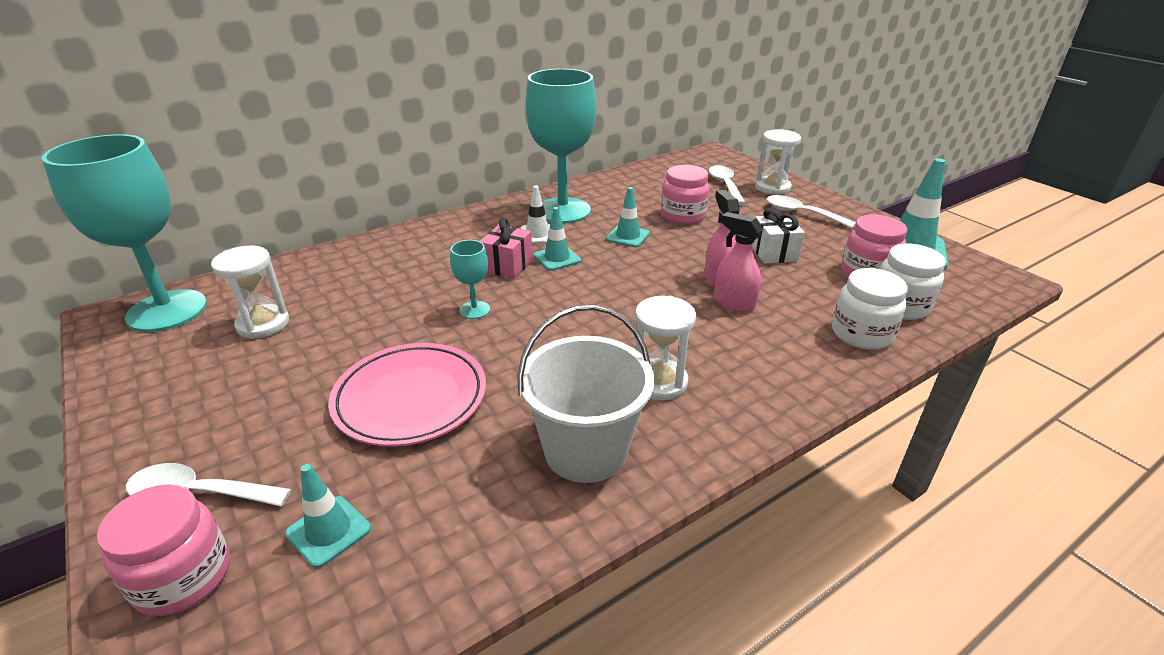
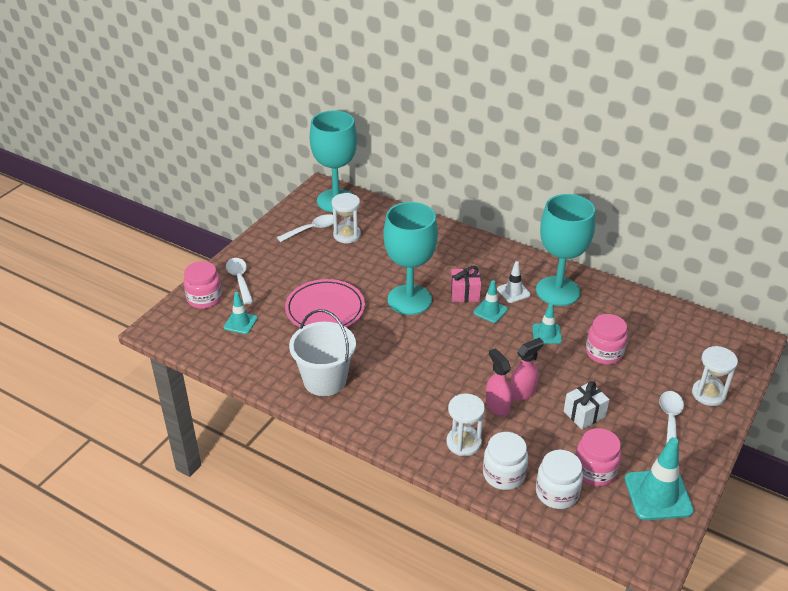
camera: 65 degrees right, 5 degrees up
(474, 310) = (409, 300): turquoise goblet -> turquoise goblet, size x2.35
(659, 382) = (393, 392): white hourglass -> white hourglass (464, 443)
(725, 185) = (685, 364): white spoon -> white spoon (312, 229)
(733, 303) = (497, 406): pink spray bottle -> pink spray bottle turned 45 degrees counterclockwise

